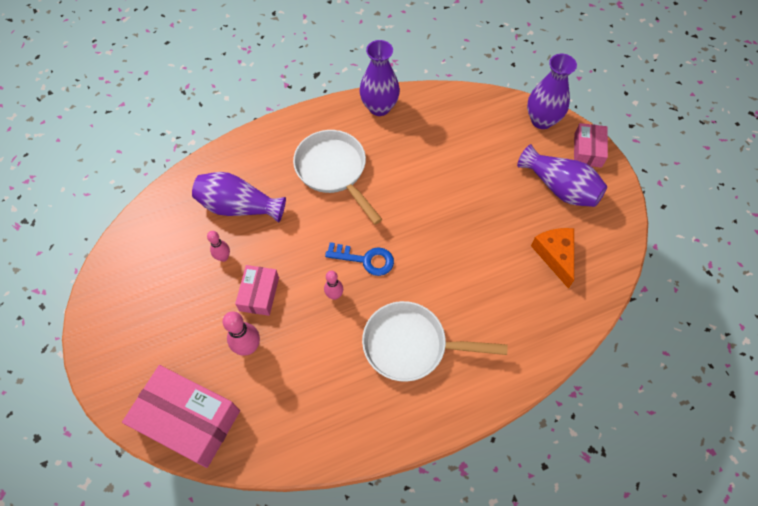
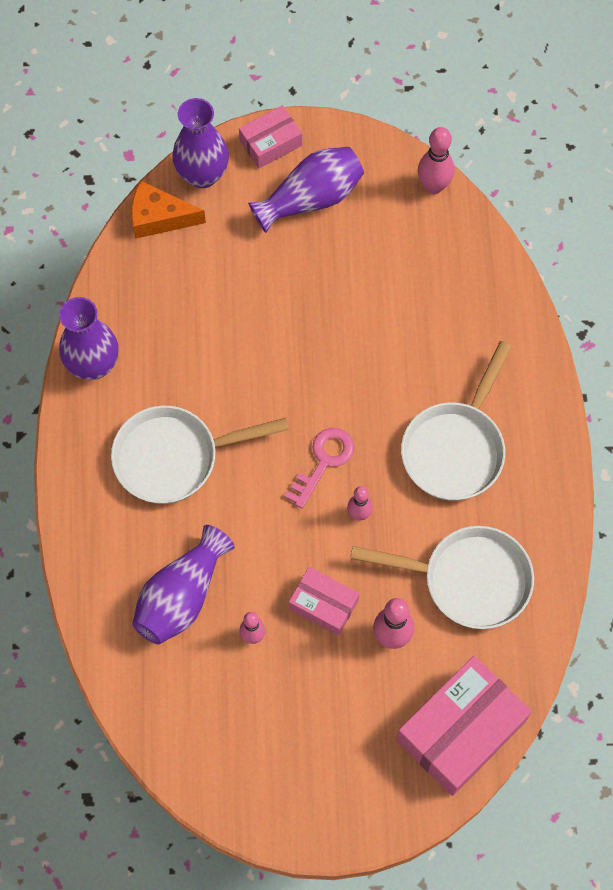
camera: 70 degrees left, 5 degrees up
(309, 387) = (468, 580): none -> white pan
(365, 259) = (323, 462): blue key -> pink key
(555, 255) = (400, 245): orange cheese -> orange cheese (159, 218)
(588, 150) = (270, 143): pink box -> pink box turned 60 degrees counterclockwise
(614, 262) = (433, 186): none -> pink bowling pin

